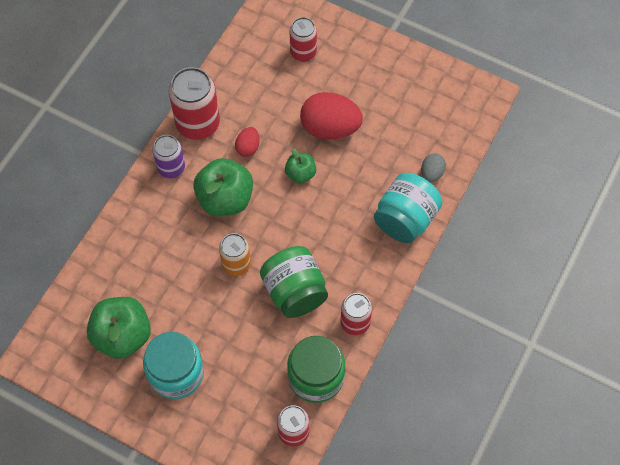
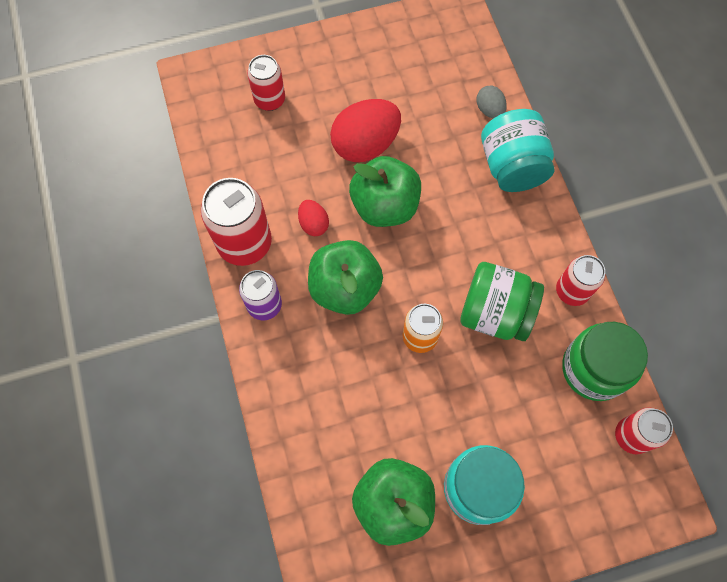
camera: 45 degrees left, 5 degrees up
(300, 174) = (385, 206): green apple -> green apple, size x1.86

